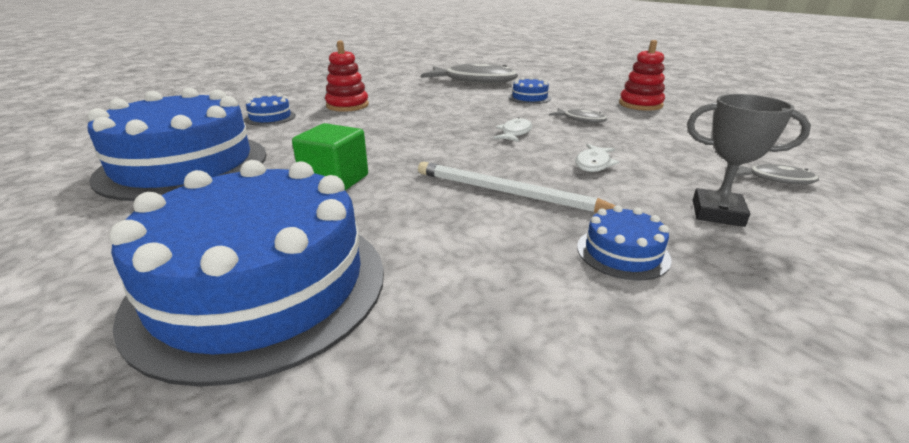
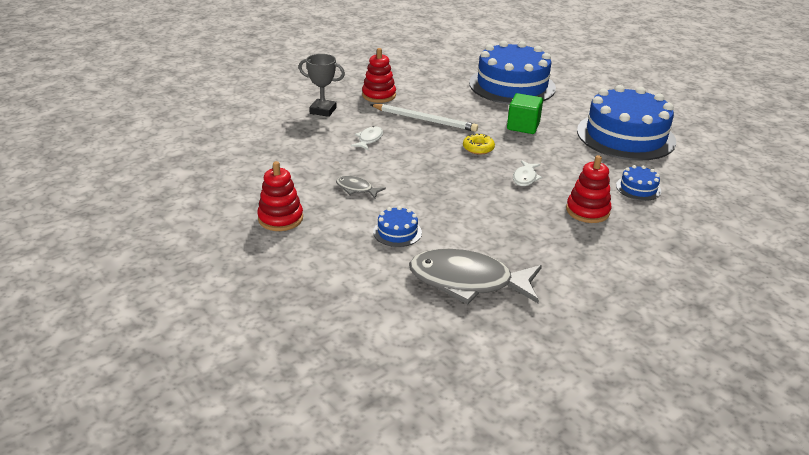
camera: 175 degrees right, 5 degrees up
(429, 152) = (478, 148): none -> yellow donut
(515, 133) = (418, 169): white fish -> white fish (525, 178)
(622, 252) = (379, 95): blue cake -> red stacking toy
(775, 179) = (267, 130): grey fish -> none

